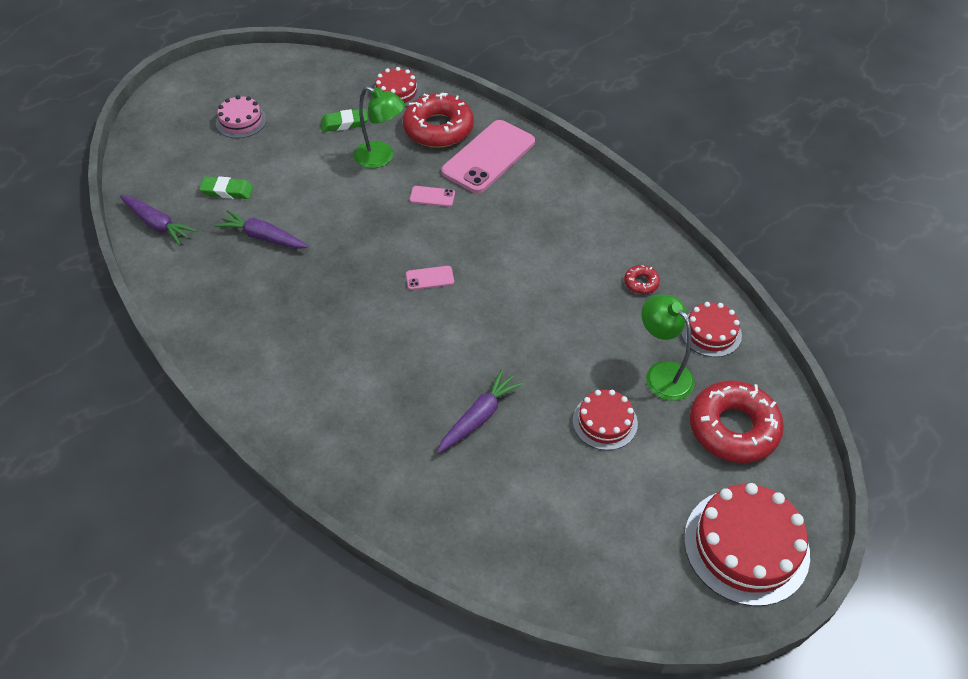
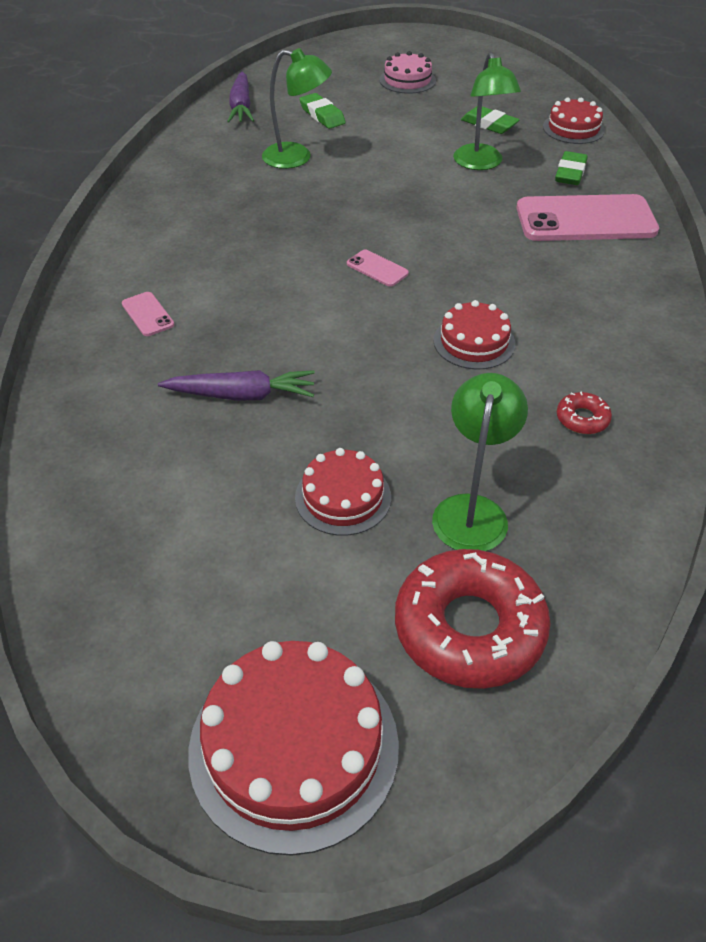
camera: 50 degrees right, 5 degrees down
(263, 237) = (297, 158): purple carrot -> green lamp
(432, 196) = (480, 215): pink phone -> pink phone (148, 314)
(438, 128) = (570, 173): red donut -> green eraser
(710, 332) = (593, 522): red cake -> red cake (474, 342)

